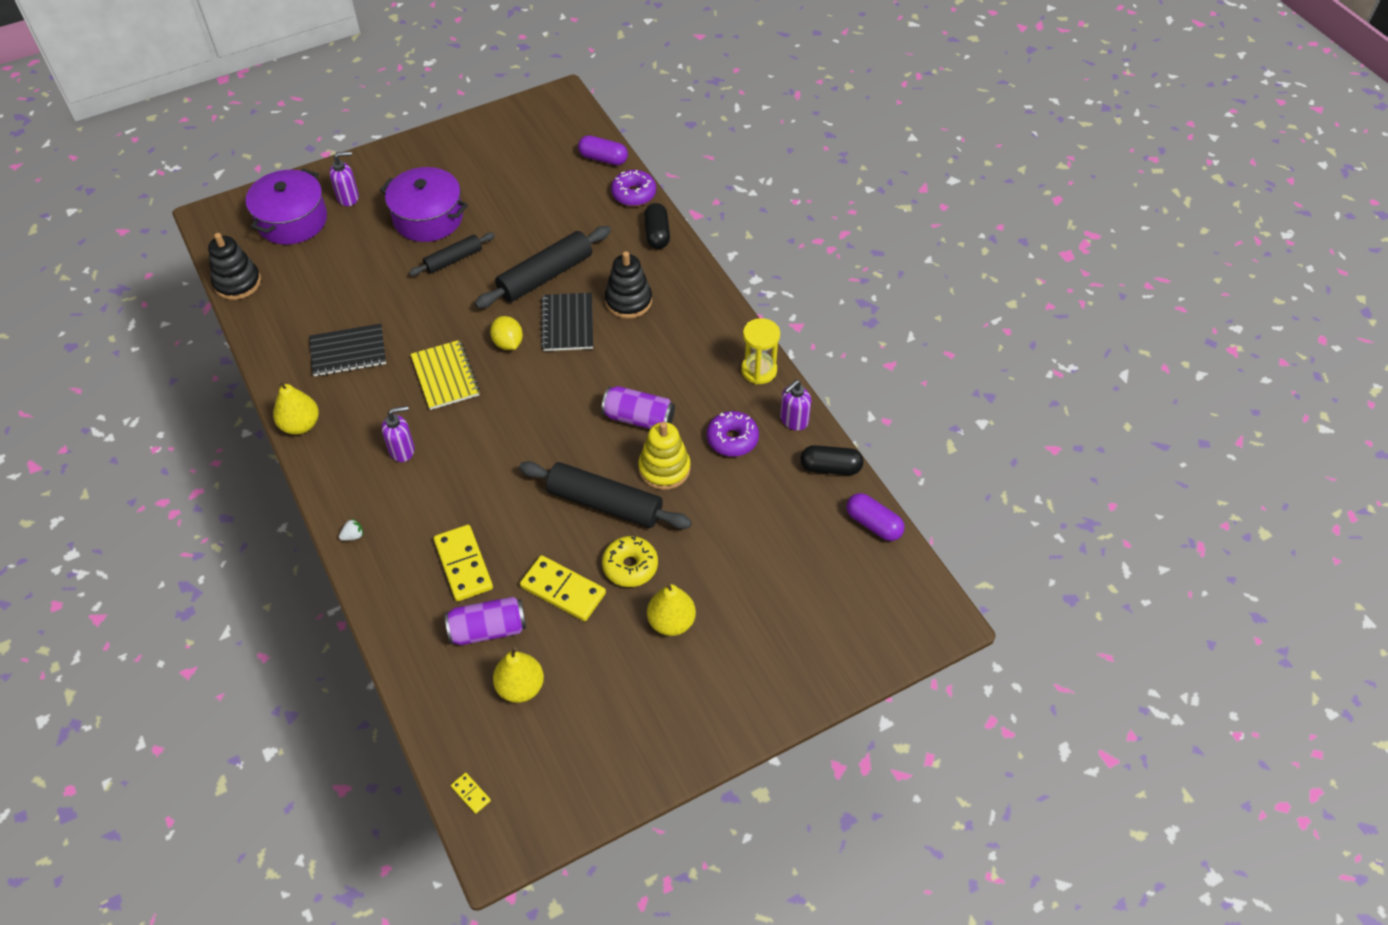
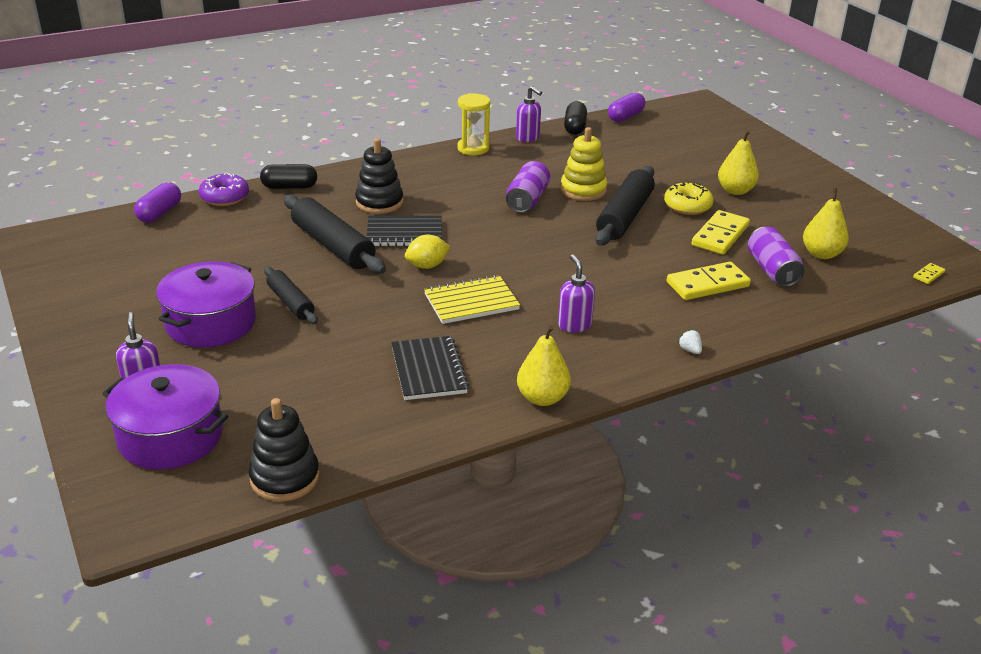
camera: 90 degrees left, 20 degrees down
(732, 439) = (549, 162): purple donut -> none

